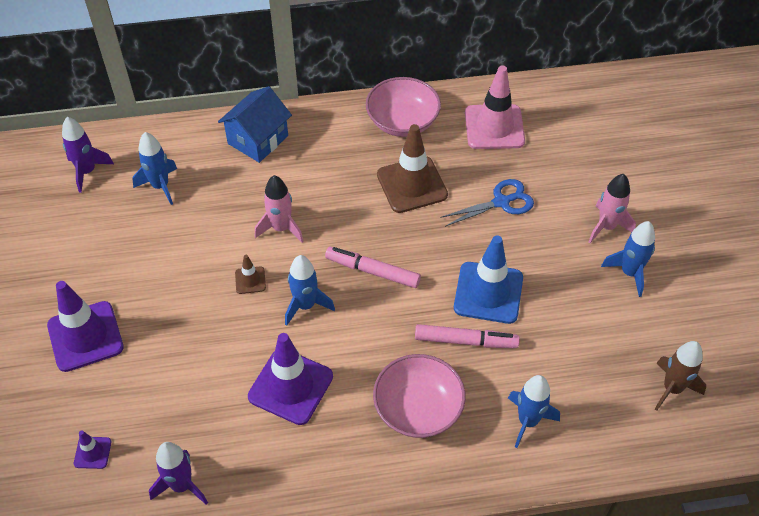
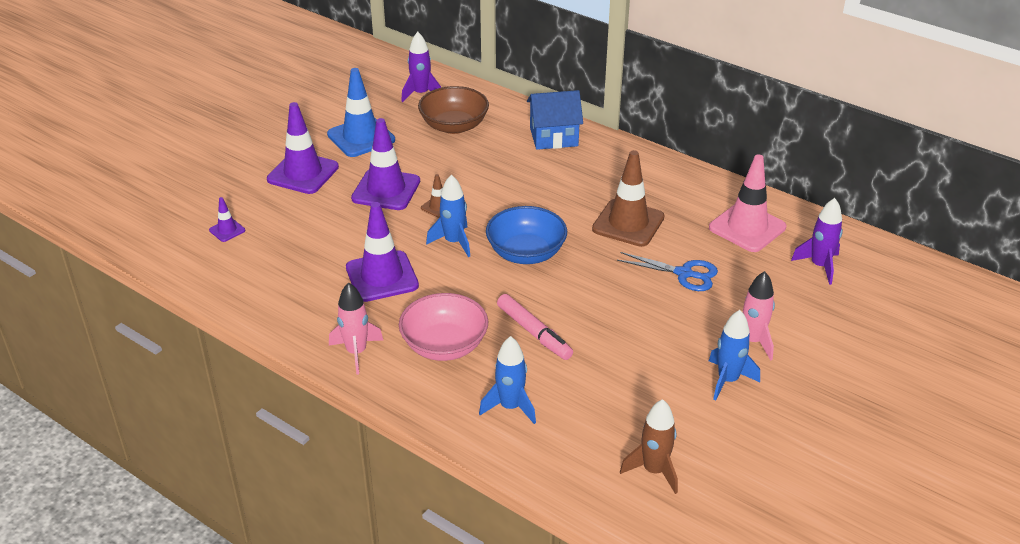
camera: 45 degrees right, 15 degrees down
(160, 186) = (454, 126): blue rocket -> brown bowl
(182, 485) = (249, 280): purple rocket -> purple rocket (819, 266)
(184, 297) = (386, 190): none -> purple traffic cone
(281, 228) = (498, 192): pink rocket -> pink rocket (356, 352)
(372, 271) = (526, 253): pink marker -> blue bowl
(402, 122) = (676, 184): pink bowl -> none
(488, 293) = (592, 318): blue traffic cone -> blue traffic cone (361, 137)

